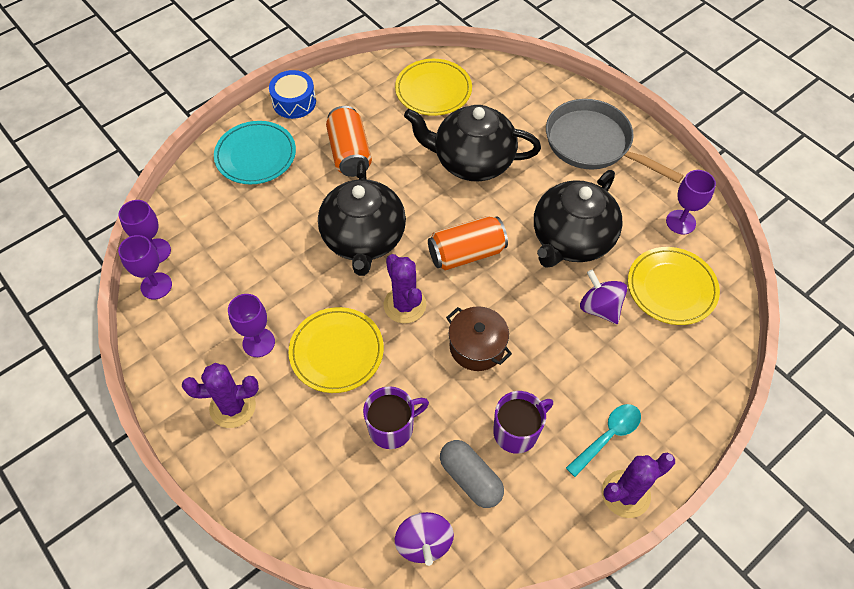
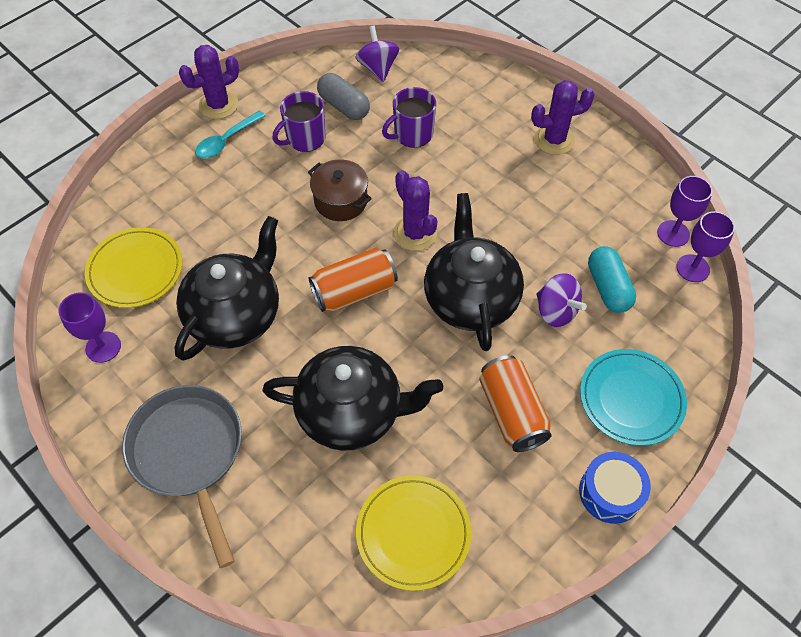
camera: 175 degrees right, 0 degrees up
(239, 240) = (608, 287): none -> turquoise capsule
(258, 342) = (550, 190): purple goblet -> none
(336, 351) = (474, 188): yellow plate -> none
(593, 144) = (189, 453): grey pan -> grey pan turned 150 degrees counterclockwise
(599, 307) = (216, 245): purple spinning top -> purple spinning top (556, 311)

